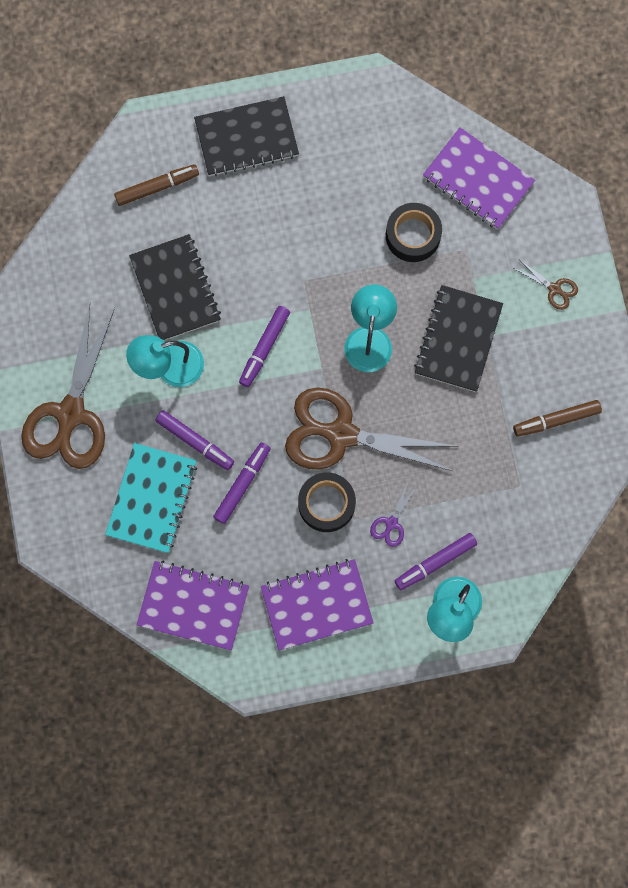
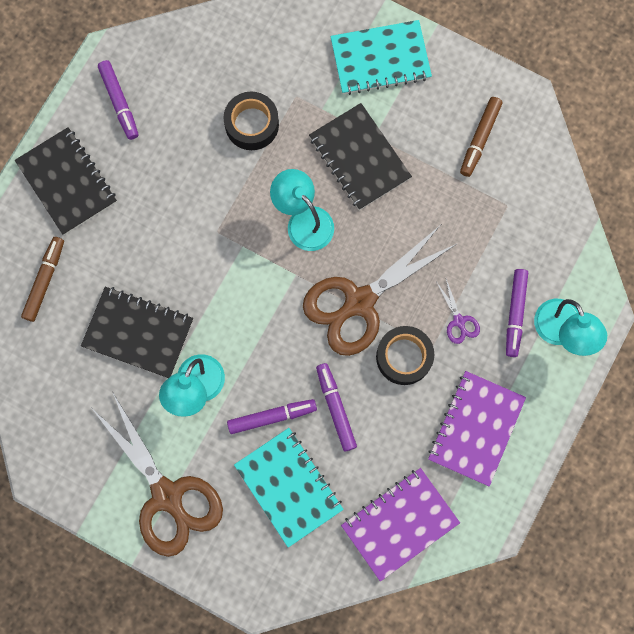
camera: 50 degrees left, 0 degrees up
(246, 138) = (67, 182): black notebook -> black notebook turned 60 degrees counterclockwise
(264, 348) = (243, 304): purple marker -> purple marker (119, 102)
(478, 180) = (250, 44): purple notebook -> none
(554, 289) = (380, 59): brown scissors -> turquoise notebook

